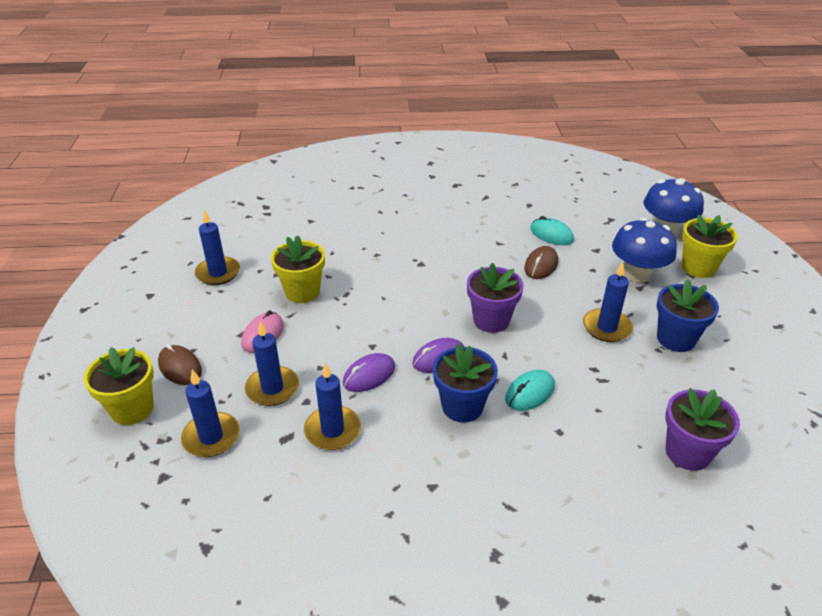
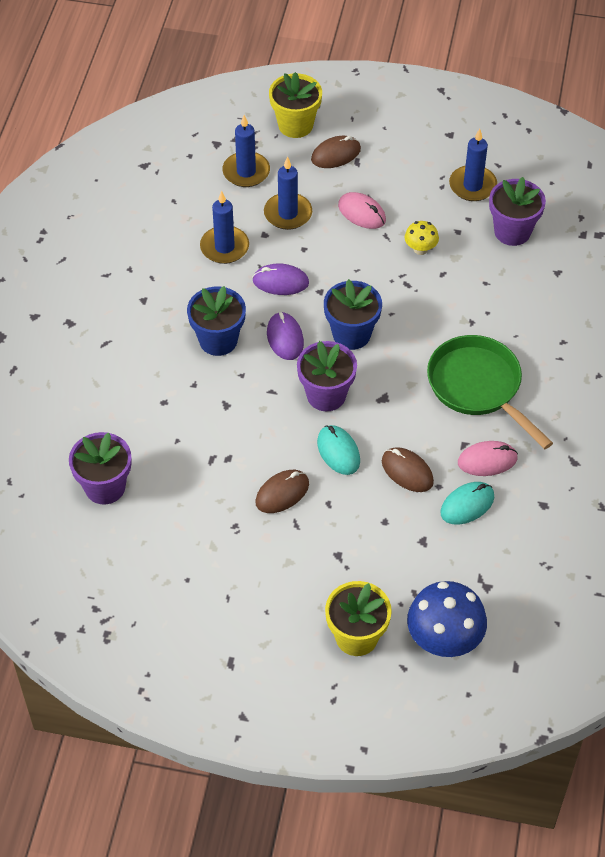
camera: 105 degrees right, 15 degrees up
(271, 246) = (512, 231): none -> purple flower pot
(302, 292) = (420, 249): yellow flower pot -> yellow mushroom
(369, 375) = (280, 282): purple mouse -> purple mouse turned 60 degrees counterclockwise
(441, 243) = (478, 387): none -> green pan
(507, 231) = (487, 460): none -> pink mouse
(529, 393) = (216, 395): turquoise mouse -> turquoise mouse (338, 451)
(606, 327) = (282, 493): blue candle -> brown mouse
(637, 274) = (362, 563): blue mushroom -> none
(676, 339) = (244, 549): blue flower pot -> blue flower pot (351, 334)

